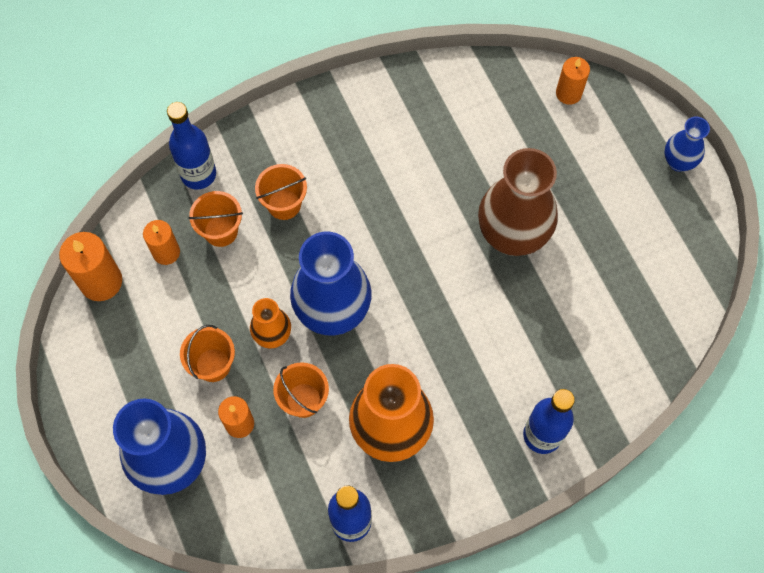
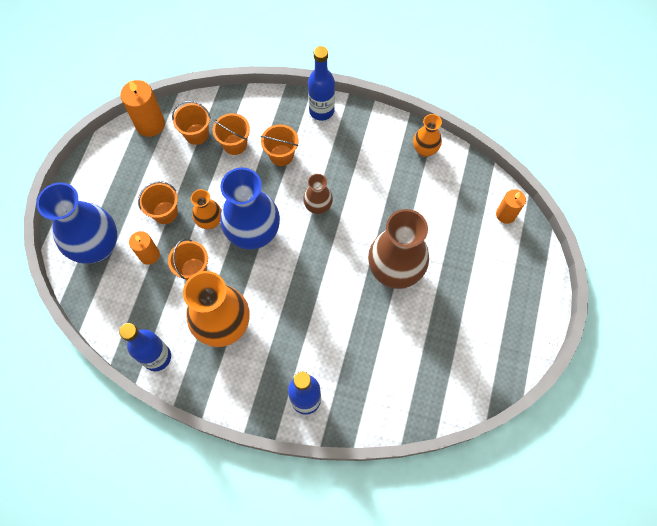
camera: 40 degrees right, 0 degrees up
(166, 252) = (196, 134): orange candle -> orange bucket
(198, 174) = (251, 105): blue bottle -> blue bottle (321, 111)
(374, 229) = (318, 207): none -> brown vase
(430, 86) = (424, 150): none -> orange vase
(678, 162) = (539, 306): blue vase -> none

